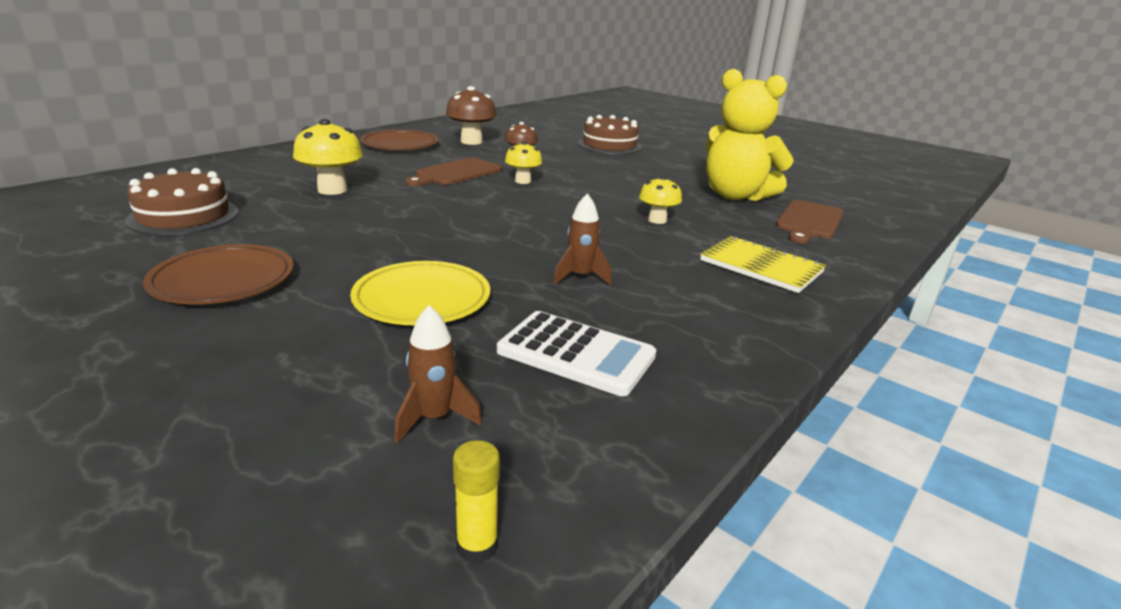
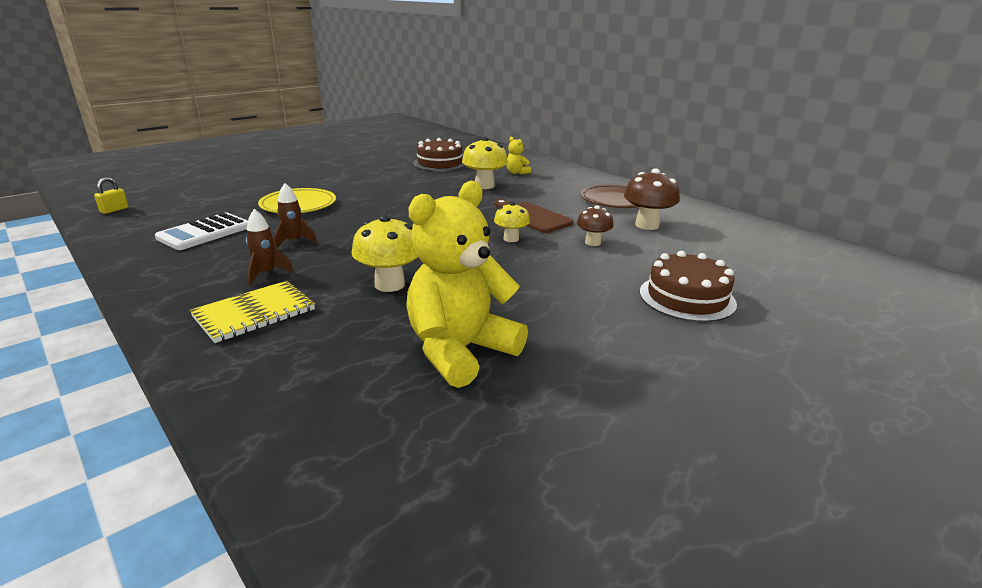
camera: 100 degrees right, 0 degrees up
(223, 280) = (349, 174): brown plate -> none
(271, 174) = (516, 173): none -> yellow teddy bear
(434, 418) = (190, 206): brown rocket -> brown rocket (266, 274)
(477, 546) = (114, 210): yellow glue stick -> yellow padlock
(657, 220) = (389, 284): yellow mushroom -> yellow mushroom, size x1.60
(809, 221) = (348, 385): brown cutting board -> none

